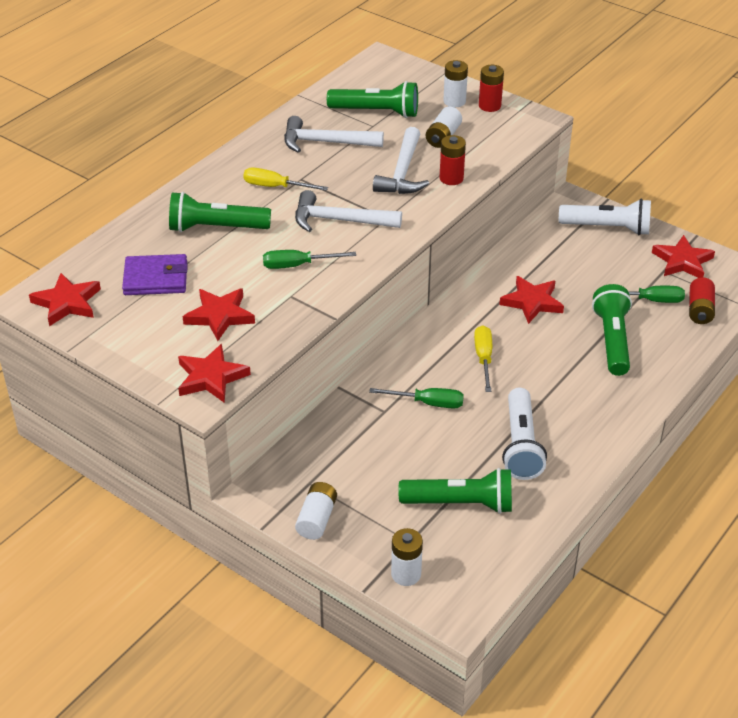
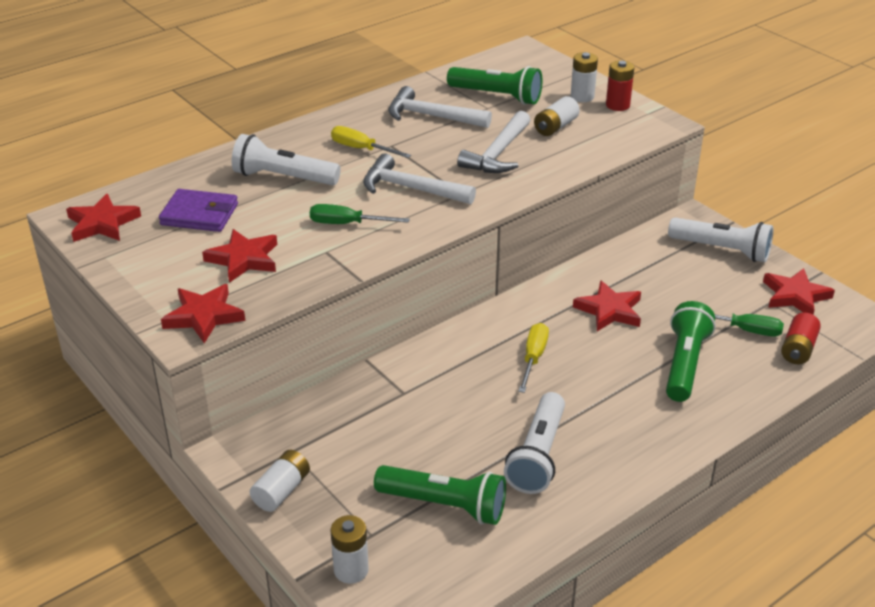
camera: 15 degrees right, 5 degrees down
(216, 228) = (283, 177): green flashlight -> white flashlight
(428, 403) = (453, 393): green screwdriver -> none
(451, 178) = (546, 166): red battery -> none

